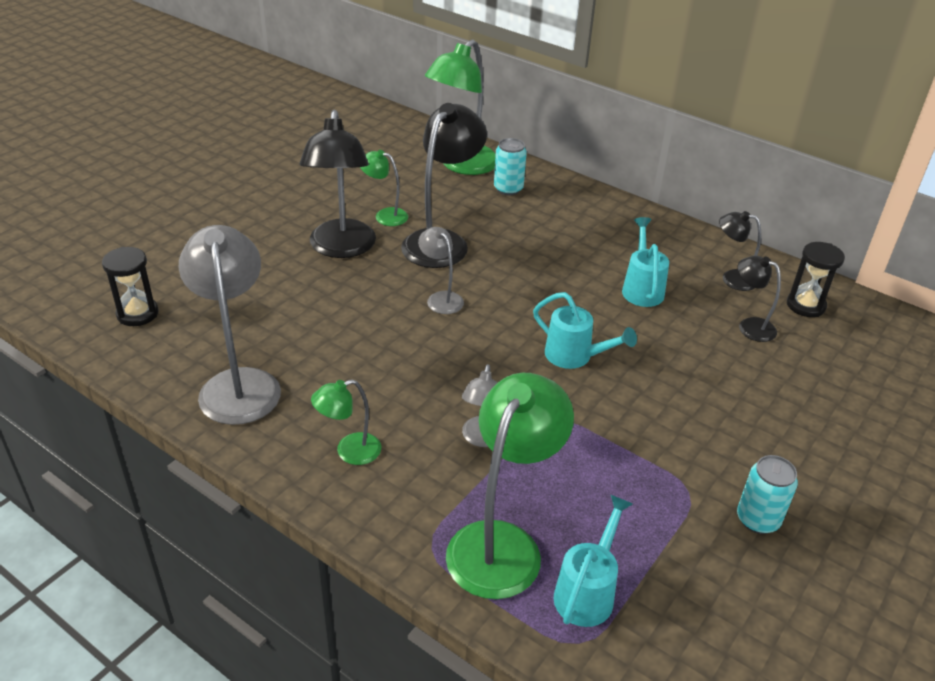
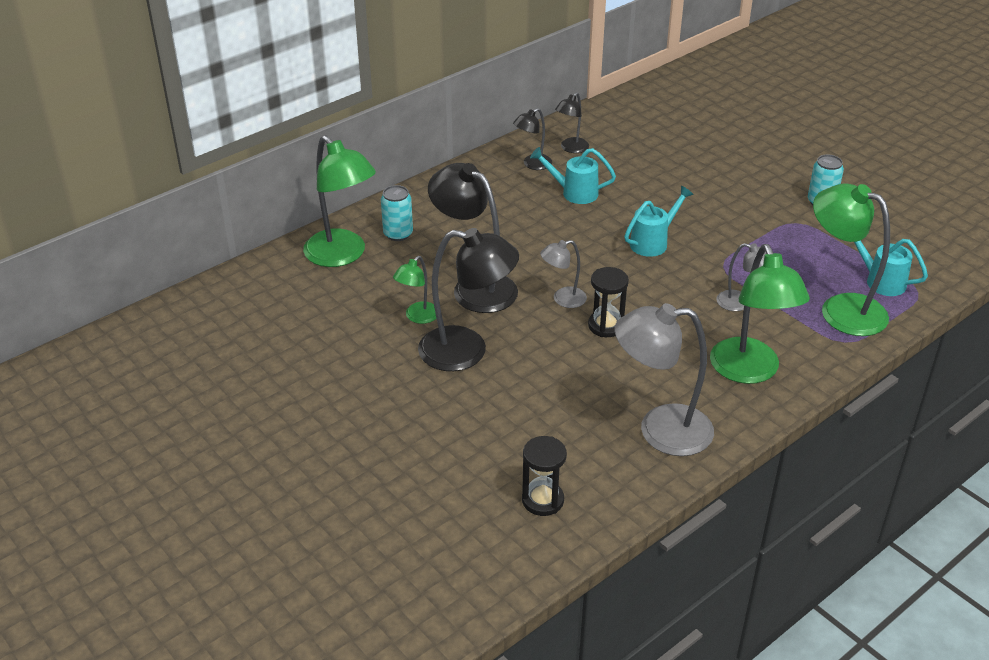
camera: 75 degrees left, 0 degrees up
(349, 451) = (749, 371): green lamp -> green lamp, size x1.94
(749, 326) = (631, 156): black lamp -> black lamp (532, 164)
(805, 305) = (612, 126): black hourglass -> black hourglass (606, 326)

